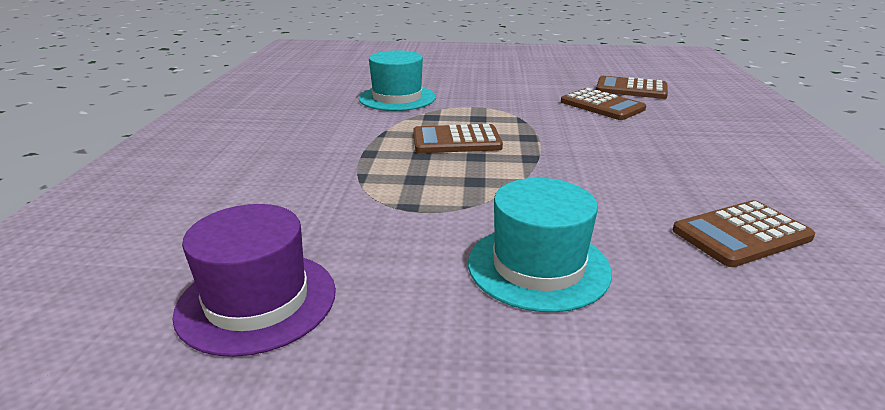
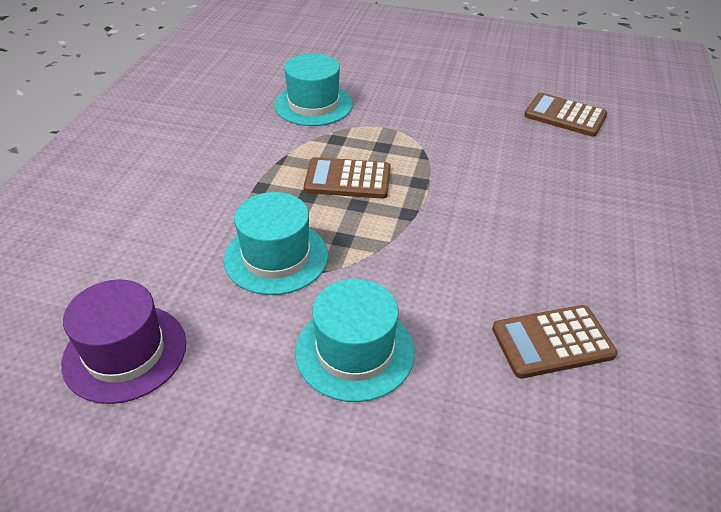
camera: 10 degrees right, 15 degrees up
(409, 201) = (276, 257): none -> turquoise hat
(602, 105) = (518, 141): brown calculator -> none

